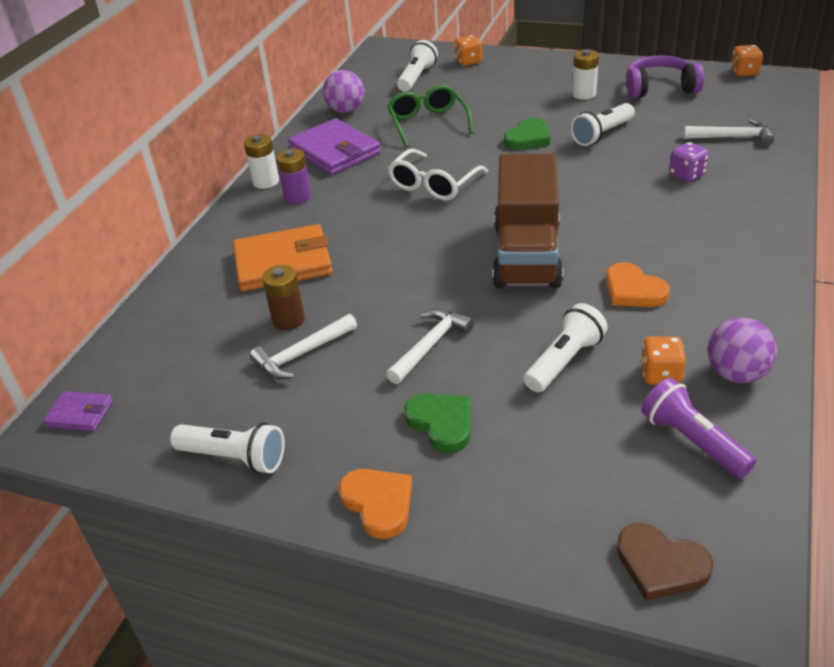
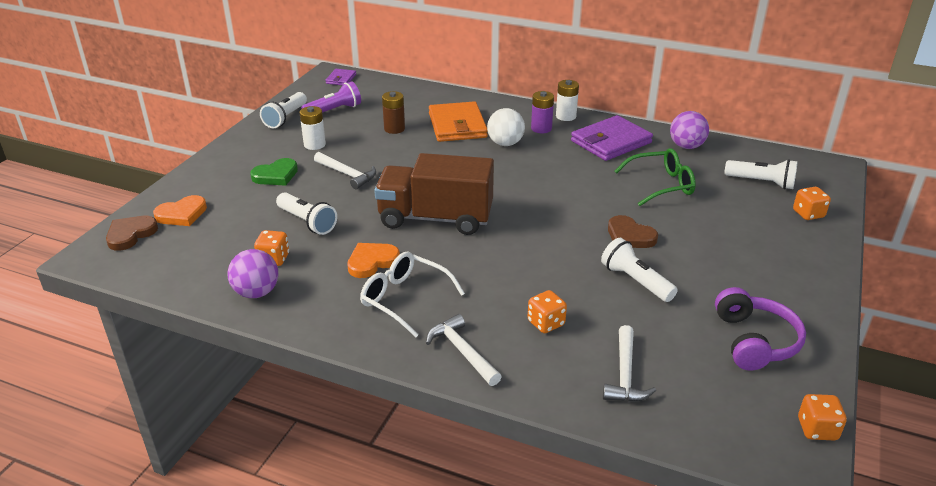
camera: 90 degrees right, 5 degrees down
(301, 354) = (359, 133): white hammer -> white hammer (462, 351)
(337, 220) = (505, 143): none -> white ball
(378, 503) = (229, 155): orange heart -> orange heart (182, 214)
(434, 184) = (550, 183): white glasses -> white glasses (405, 299)
(528, 138) = (629, 236): green heart -> brown heart
(584, 94) = (732, 281): white battery -> white battery (314, 144)
(686, 174) = (546, 323): purple dice -> orange dice
(692, 441) = (207, 261): purple flashlight -> purple flashlight (334, 111)

